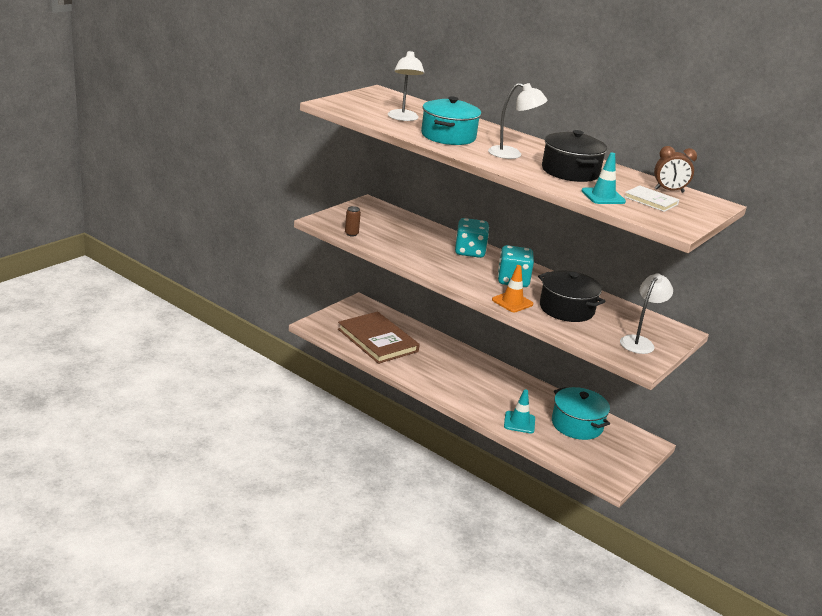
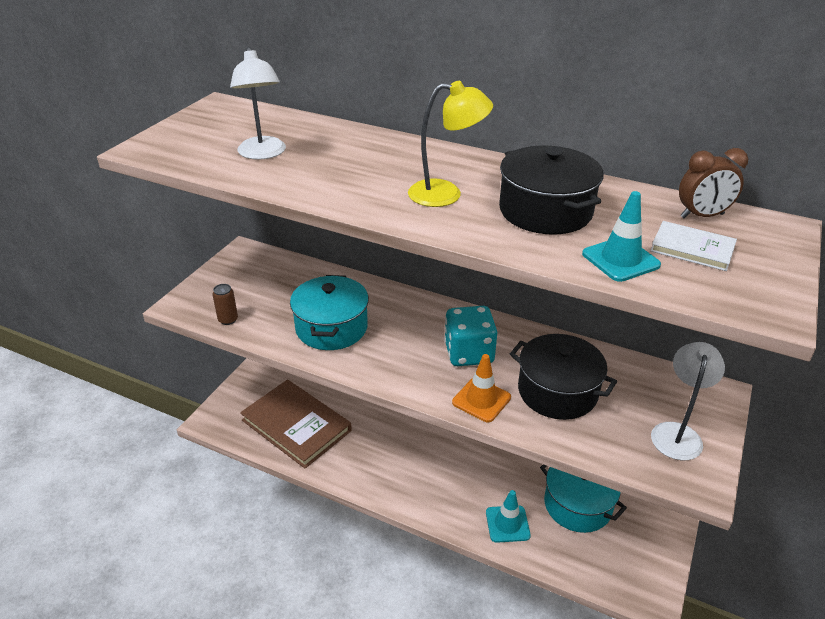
camera: 10 degrees left, 10 degrees up
(448, 136) = (339, 177): turquoise pot -> turquoise pot (331, 328)
(469, 252) = (396, 311): turquoise dice -> none
(512, 154) = (446, 194): white lamp -> yellow lamp

